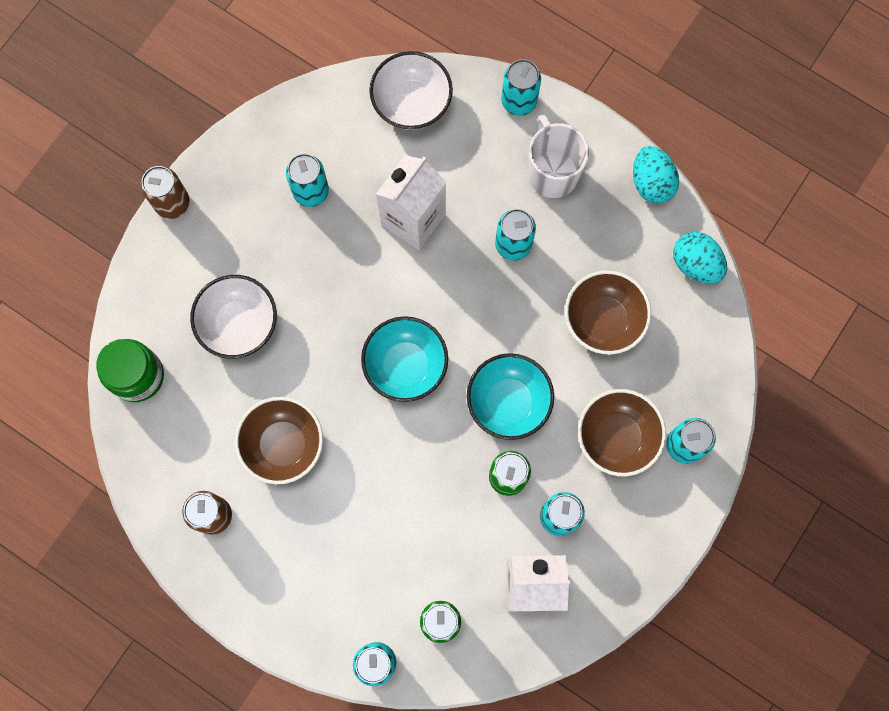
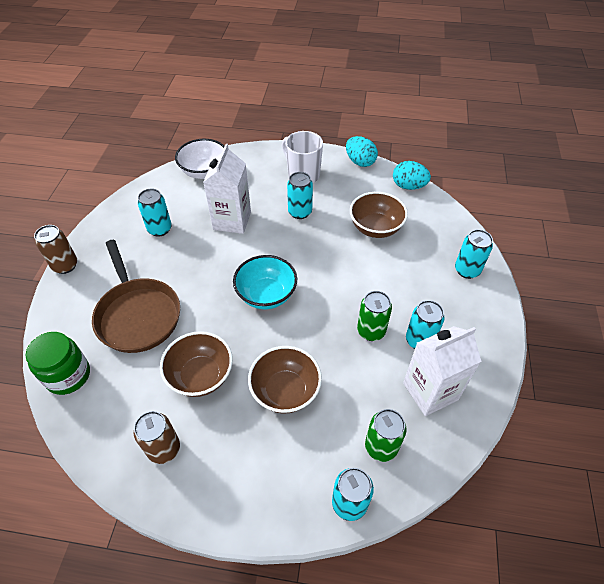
camera: 25 degrees left, 25 degrees down
(239, 324) = (137, 314): white bowl -> brown pan
(508, 402) = (345, 289): turquoise bowl -> none
(519, 101) = (266, 153): turquoise can -> none
(617, 437) = (424, 282): brown bowl -> brown bowl (285, 391)

